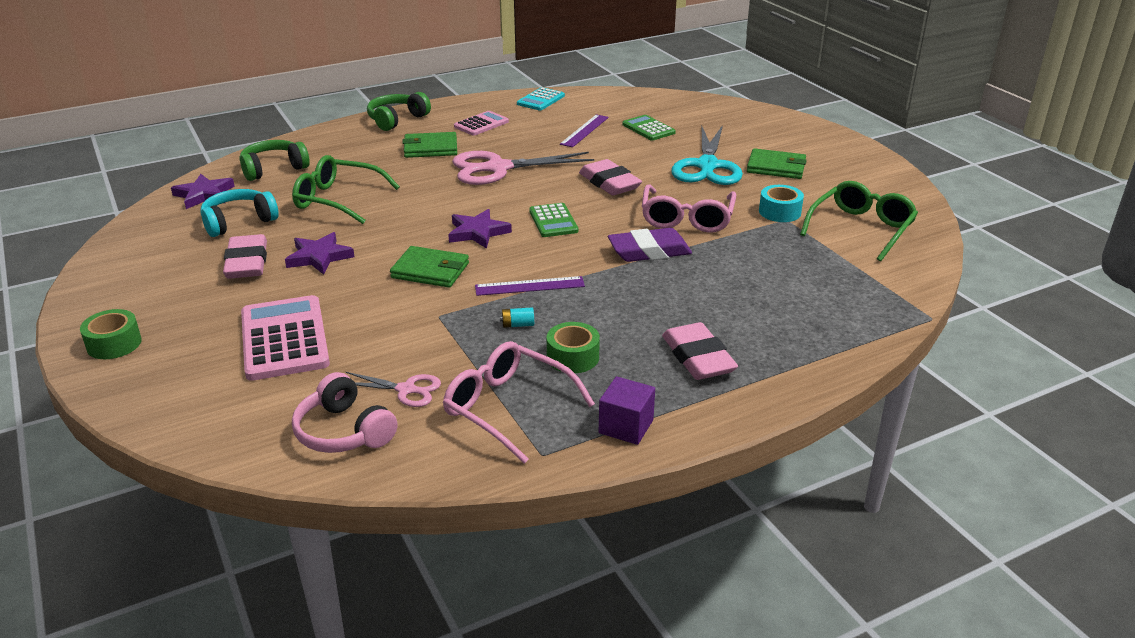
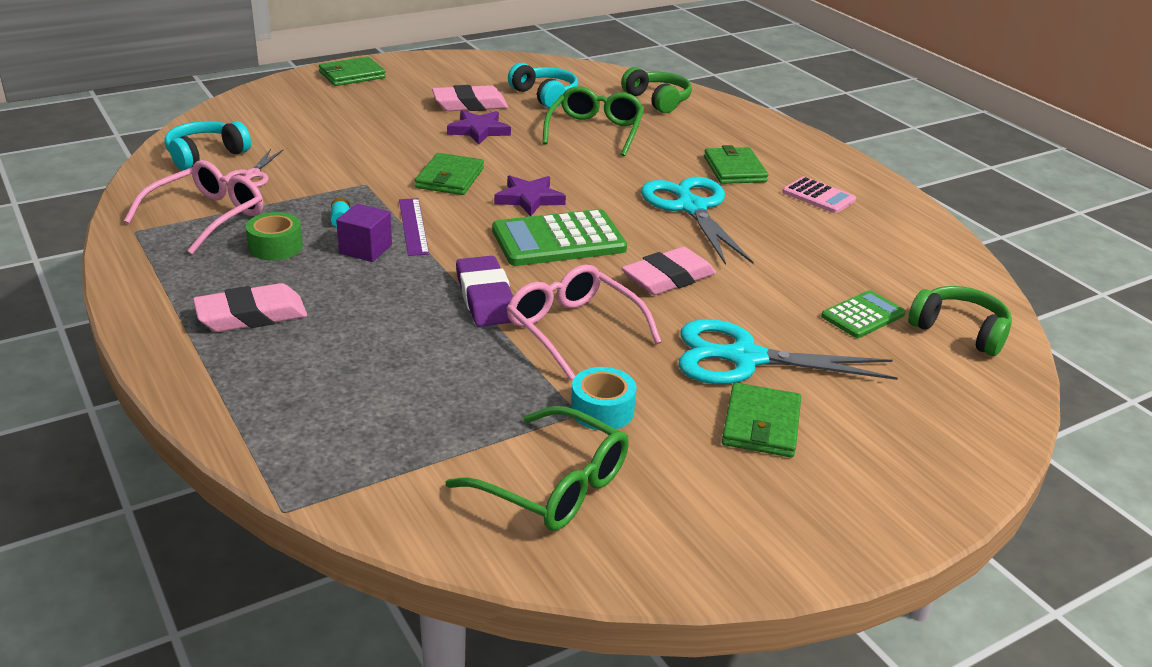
camera: 85 degrees right, 0 degrees up
(114, 344) = (352, 75): green tape -> green wallet
(204, 195) = (596, 79): purple star -> none
(284, 339) = (343, 127): pink calculator -> none
(344, 431) = (206, 155): pink headphones -> turquoise headphones
(397, 120) = (807, 149): green headphones -> green headphones (959, 331)
(497, 168) = (691, 207): pink scissors -> turquoise scissors
(541, 100) = (924, 234): turquoise calculator -> none
(553, 221) = (558, 240): green calculator -> green calculator, size x1.73
(584, 130) = (831, 265): purple ruler -> none
(626, 426) = (154, 270): purple cube -> purple cube (365, 249)
(687, 218) = (573, 329): pink glasses -> pink glasses turned 45 degrees clockwise

